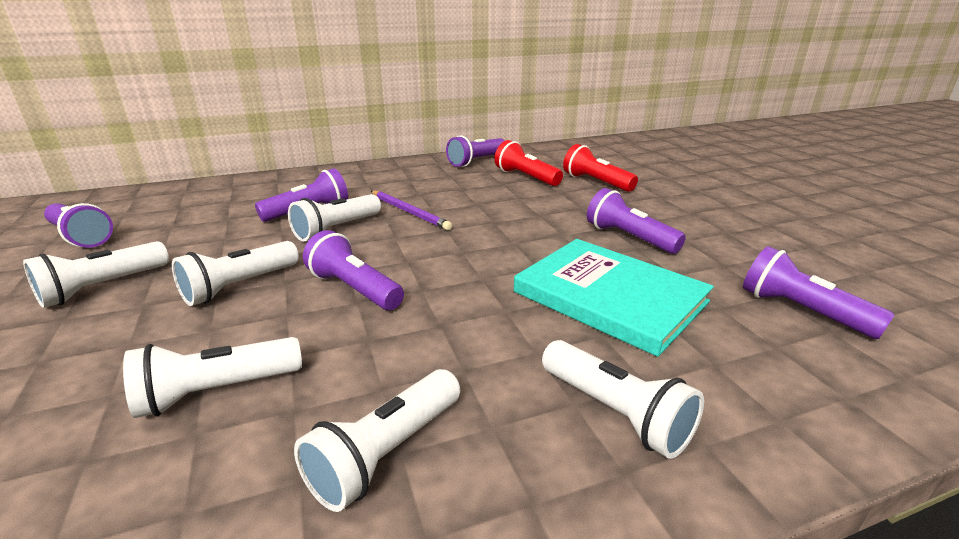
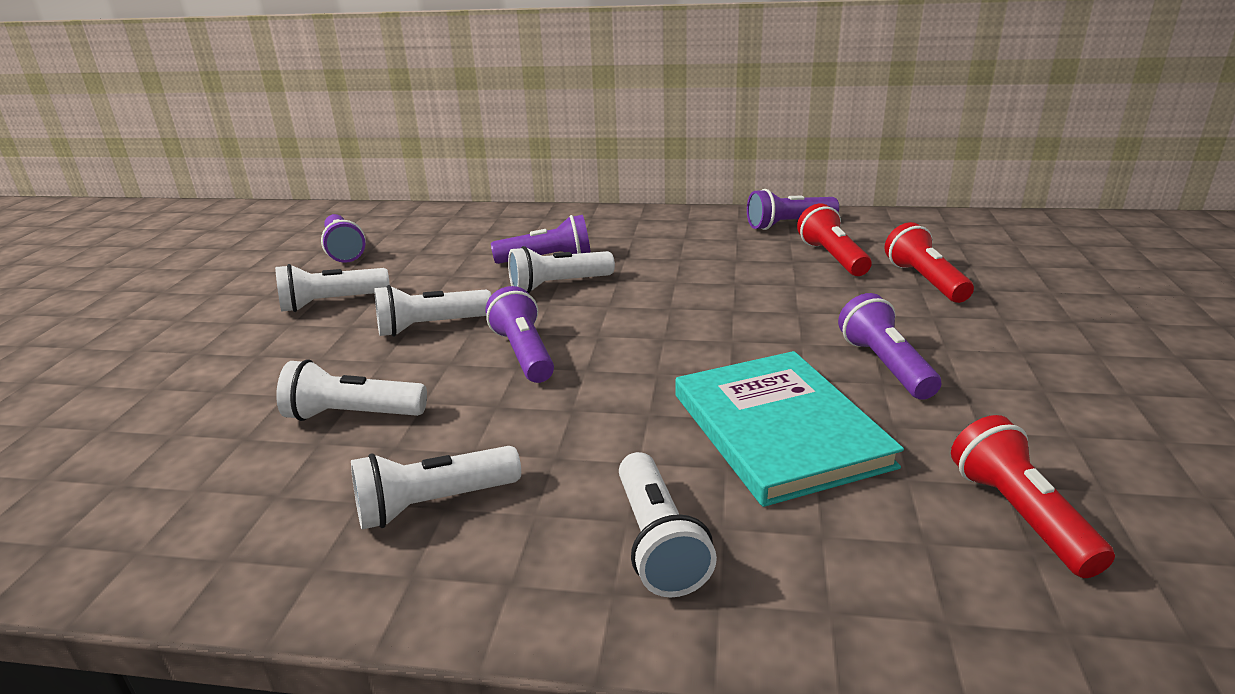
camera: 30 degrees right, 0 degrees up
(409, 212) = (648, 279): purple pencil -> none
(801, 311) = (1019, 515): purple flashlight -> red flashlight

